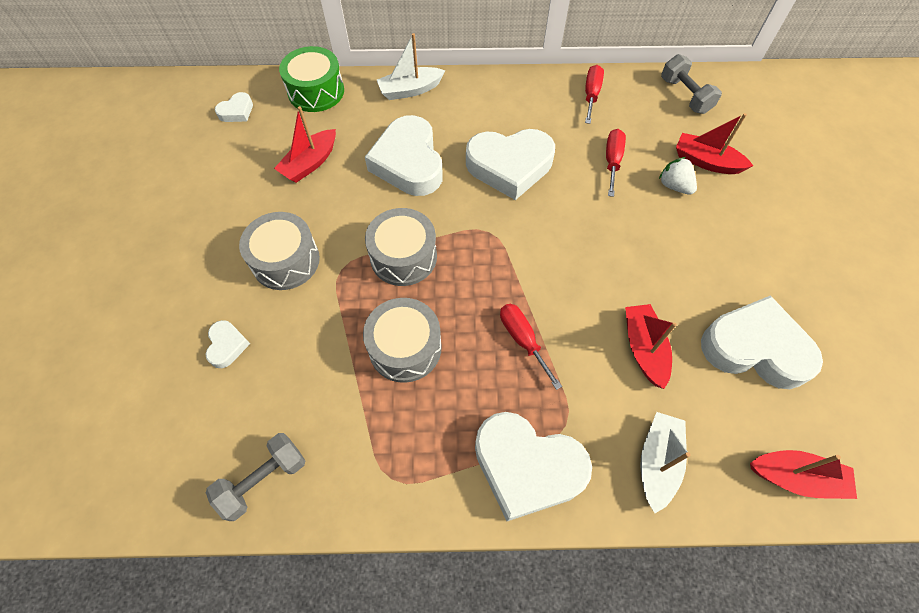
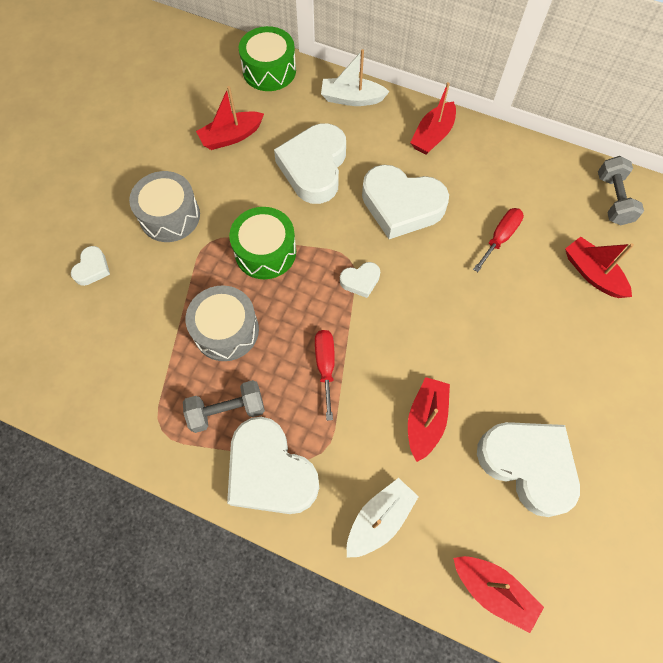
camera: 25 degrees right, 5 degrees up
(237, 111) = (194, 66): white heart -> white heart (360, 281)
(263, 480) = (69, 386): grey dumbbell -> grey dumbbell (227, 411)
(403, 257) = (265, 251): grey drum -> green drum
(502, 96) = (432, 135): none -> red boat
(591, 95) = (519, 164): red screwdriver -> none
(674, 186) = (545, 285): white strawberry -> none

